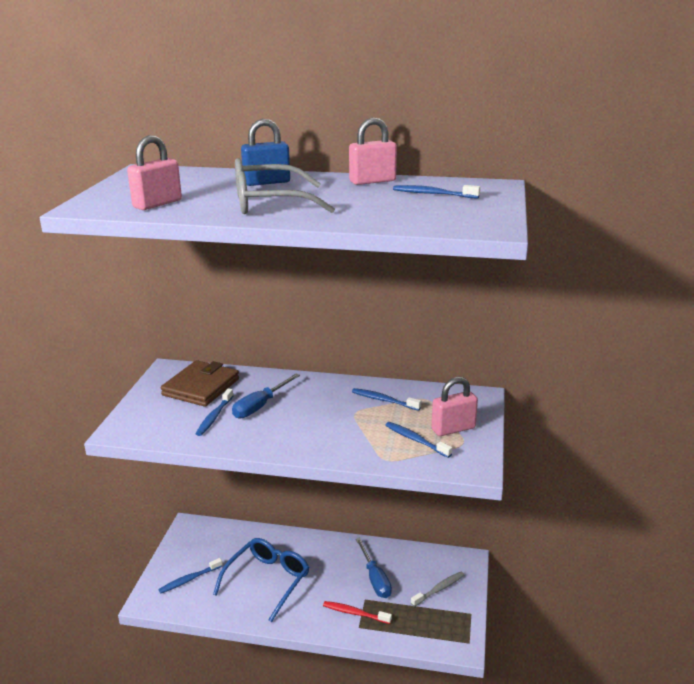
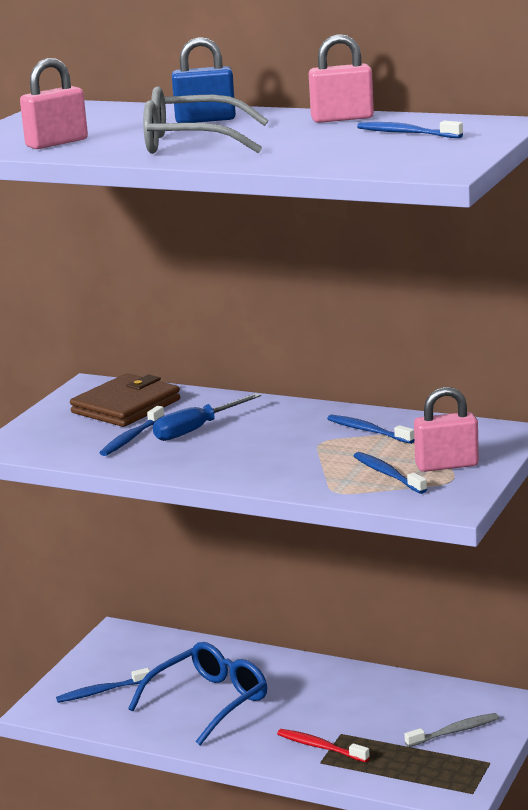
camera: 15 degrees right, 5 degrees down
(375, 579) = (364, 712): blue screwdriver -> none

